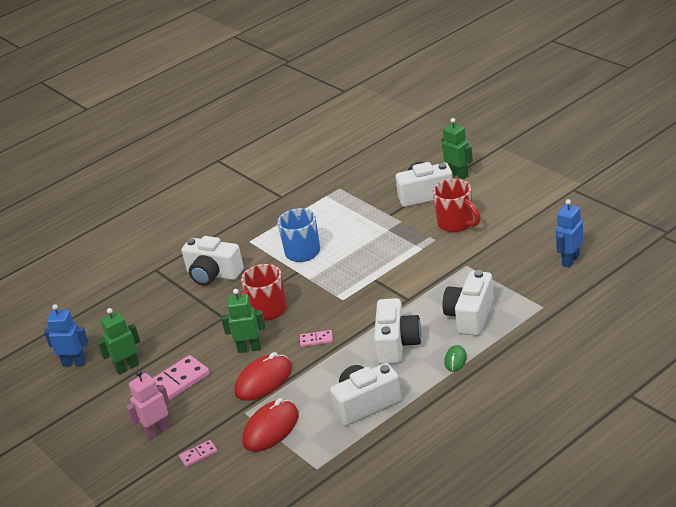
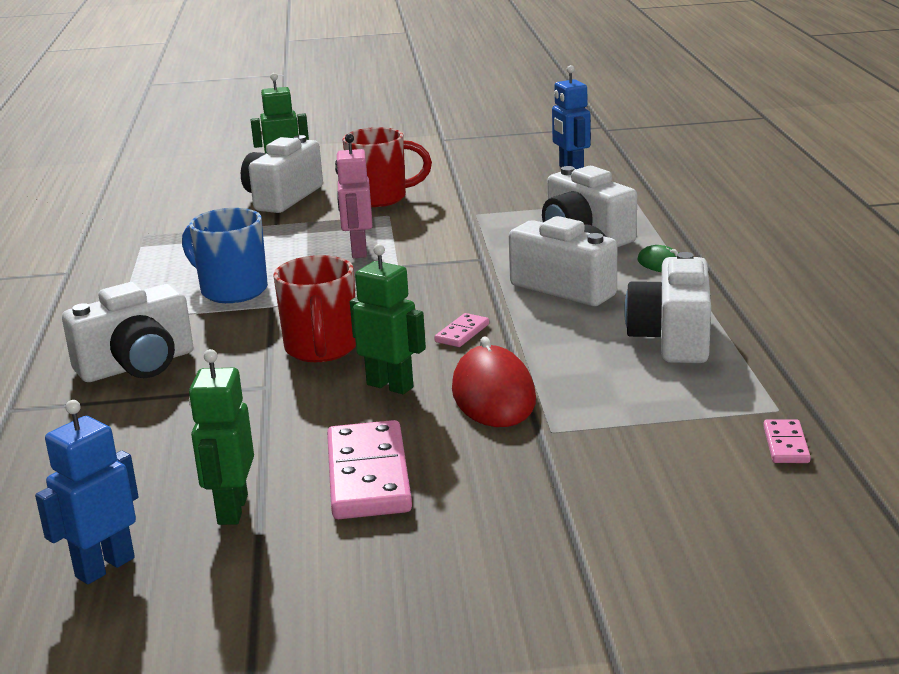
camera: 60 degrees left, 10 degrees down
(156, 431) = (476, 527): pink robot -> pink robot (358, 251)
(198, 455) = (606, 502): pink domino -> pink domino (785, 445)
(249, 348) = (390, 386): green robot -> green robot turned 90 degrees clockwise
(271, 429) = (627, 420): red mouse -> none

